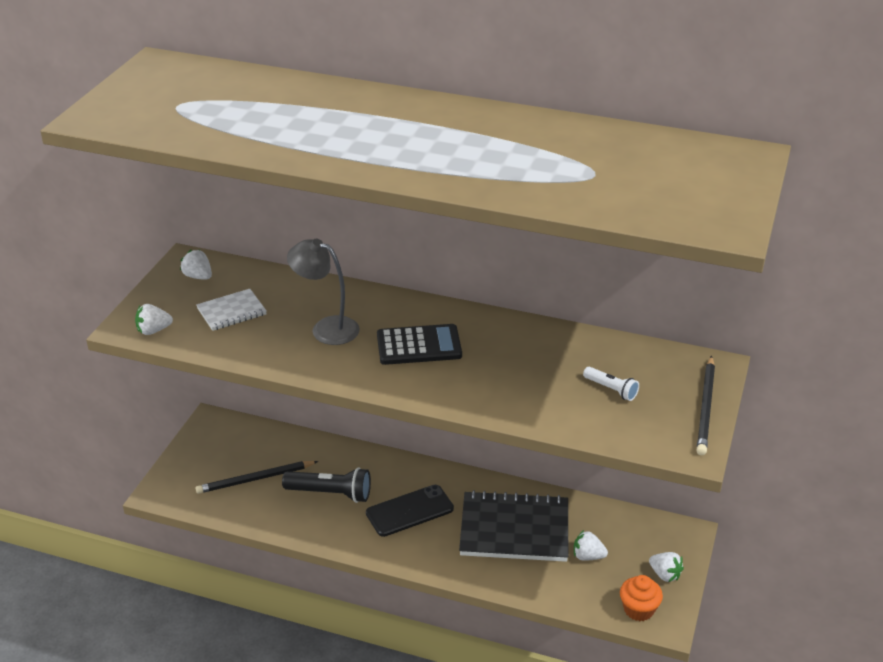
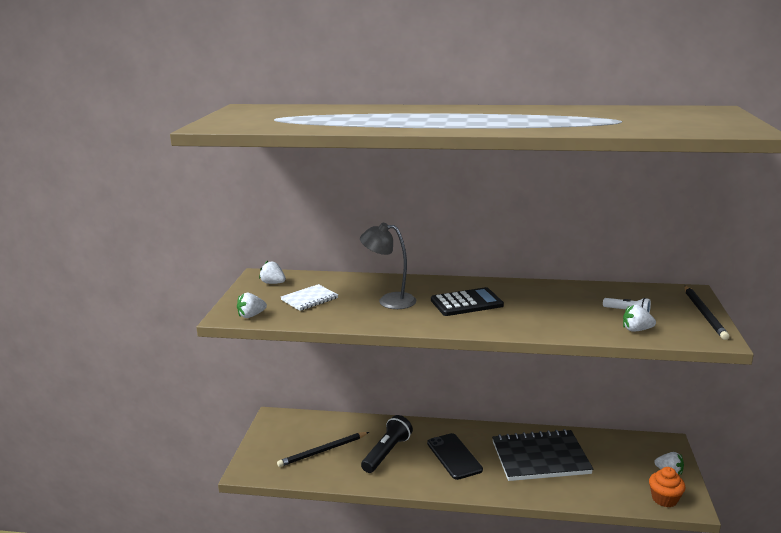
camera: 10 degrees left, 15 degrees down
(330, 493) = (387, 453): black flashlight -> black flashlight turned 60 degrees counterclockwise
(409, 511) = (454, 456): black phone -> black phone turned 75 degrees counterclockwise
(588, 556) = (605, 468): white strawberry -> white strawberry (636, 330)

